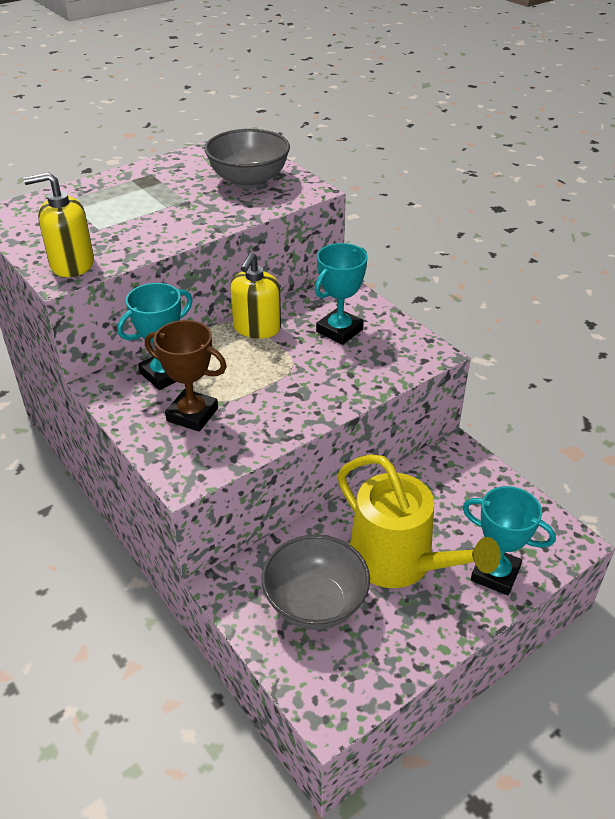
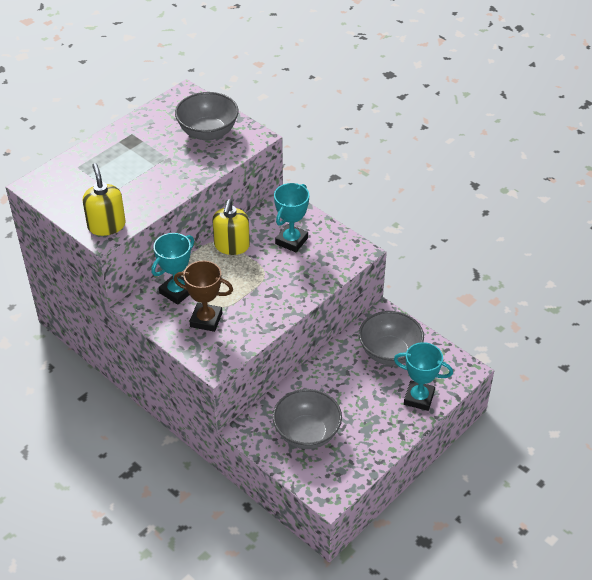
camera: 10 degrees left, 5 degrees up
(72, 264) = (106, 225): yellow soap dispenser -> yellow soap dispenser turned 90 degrees clockwise
(399, 561) = (356, 399): yellow watering can -> none
(458, 502) = (389, 352): none -> grey bowl

